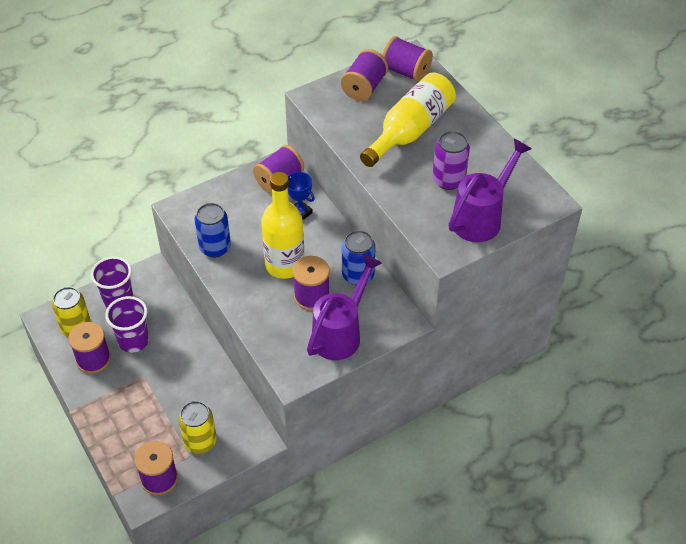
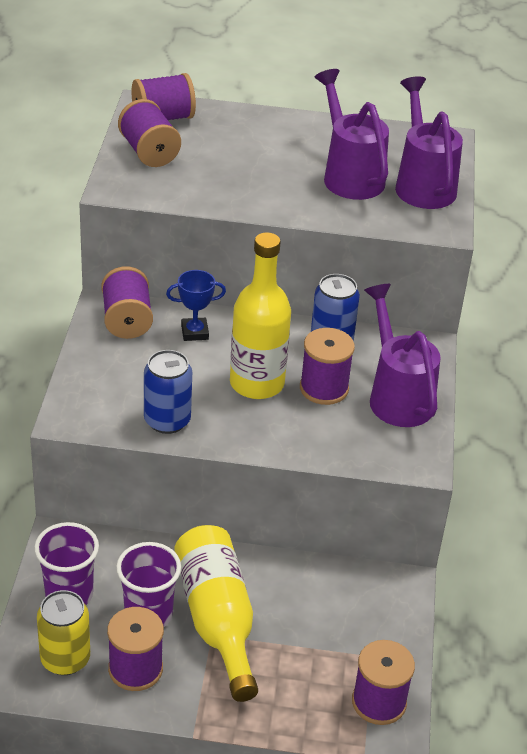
camera: 55 degrees left, 10 degrees down
(200, 441) = (359, 635): yellow can -> none
(410, 130) = (251, 160): yellow bottle -> yellow bottle (217, 620)
(448, 180) = (349, 175): purple can -> purple watering can

